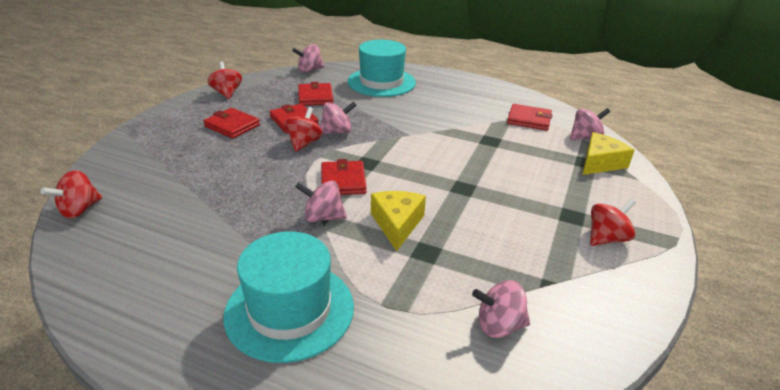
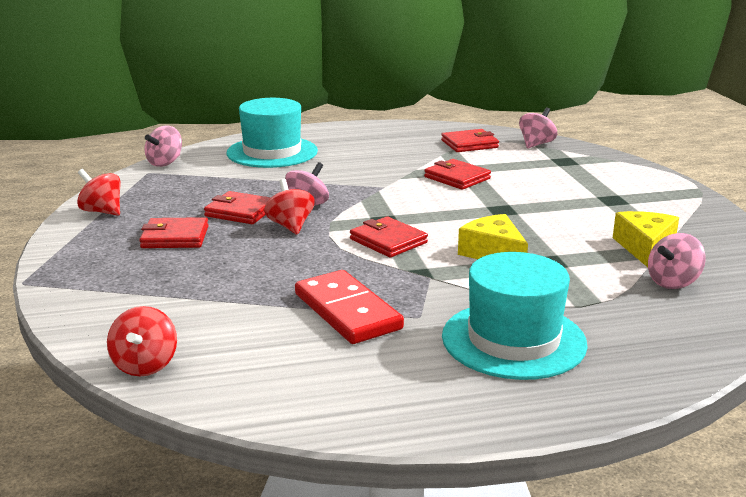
camera: 35 degrees left, 10 degrees down
(231, 226) = (347, 311): none -> red domino
(315, 97) = (222, 184): red wallet -> red wallet (457, 178)
(323, 217) = (421, 272): pink spinning top -> none
(600, 163) = (575, 158): yellow cheese -> yellow cheese (644, 248)
(606, 238) = (656, 205): red spinning top -> none

